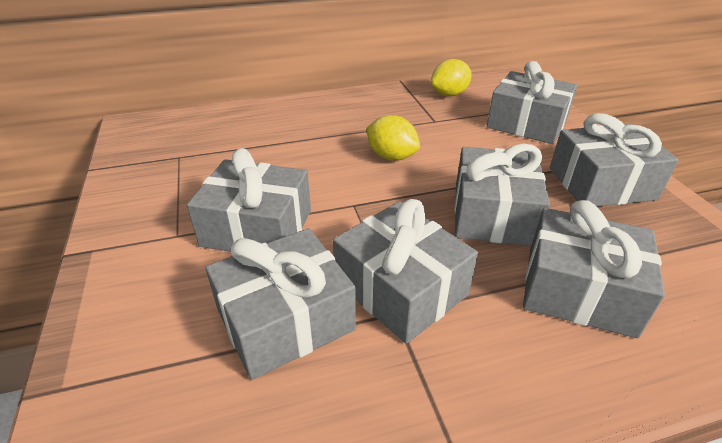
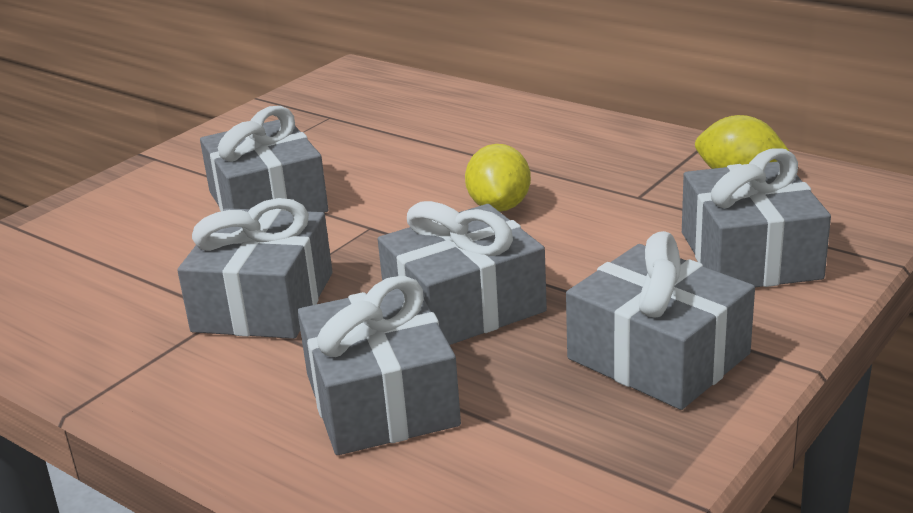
camera: 55 degrees right, 10 degrees down
(285, 319) = (163, 269): grey gift -> none

